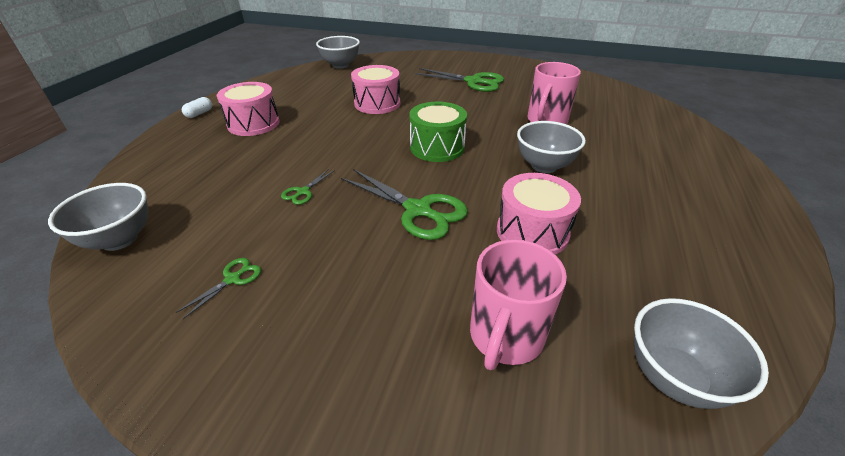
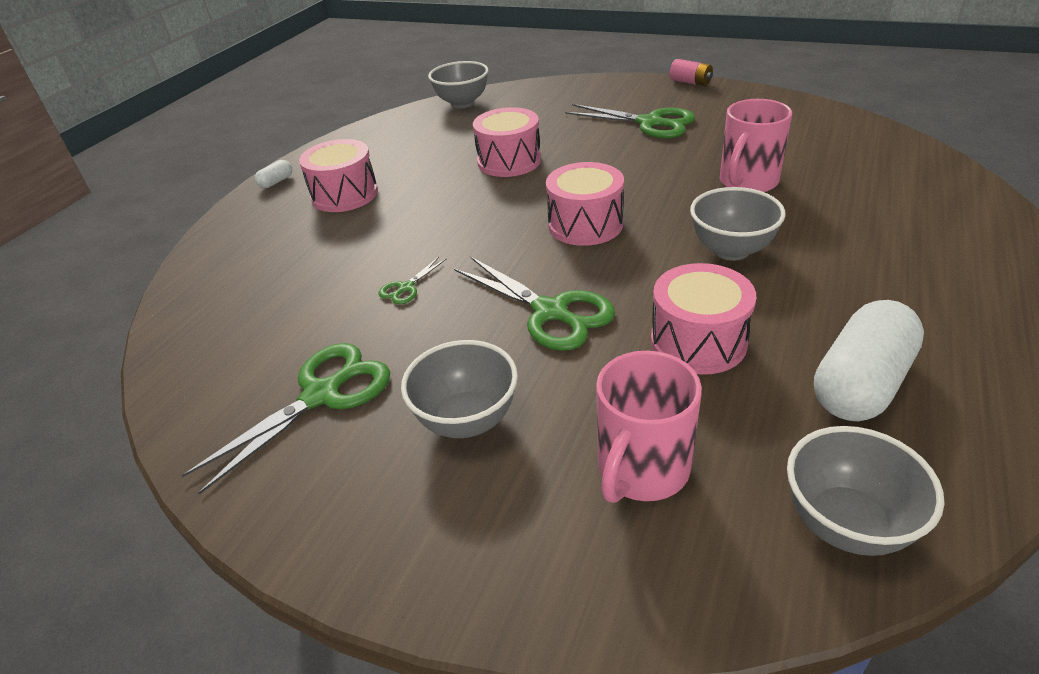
camera: 10 degrees right, 0 degrees up
(119, 239) = (192, 346): grey bowl -> grey bowl (467, 420)
(233, 279) = (322, 395): green scissors -> green scissors, size x2.12
(437, 147) = (585, 224): green drum -> pink drum
(497, 58) = (690, 82): none -> pink battery
(656, 262) = (861, 384): none -> white capsule

